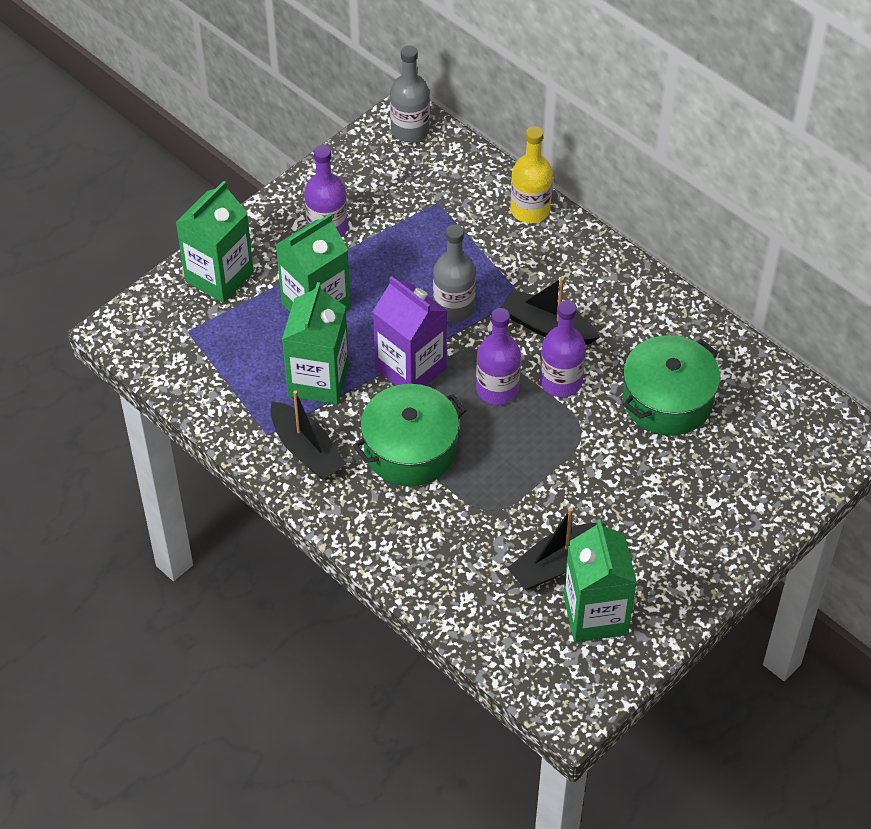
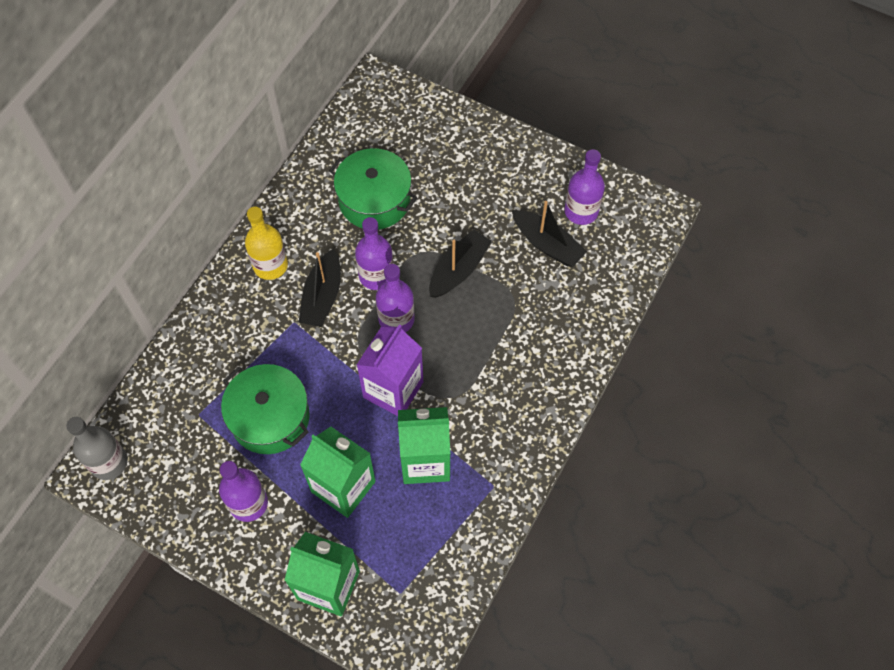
camera: 105 degrees left, 10 degrees up
(306, 450) = (500, 449): black boat -> black boat (458, 270)
(410, 449) = (475, 369): green pot -> green pot (270, 417)
(454, 307) = (318, 372): grey bottle -> none
(530, 210) = (193, 337): yellow bottle -> yellow bottle (270, 265)
(595, 615) = (581, 211): green carton -> purple bottle

